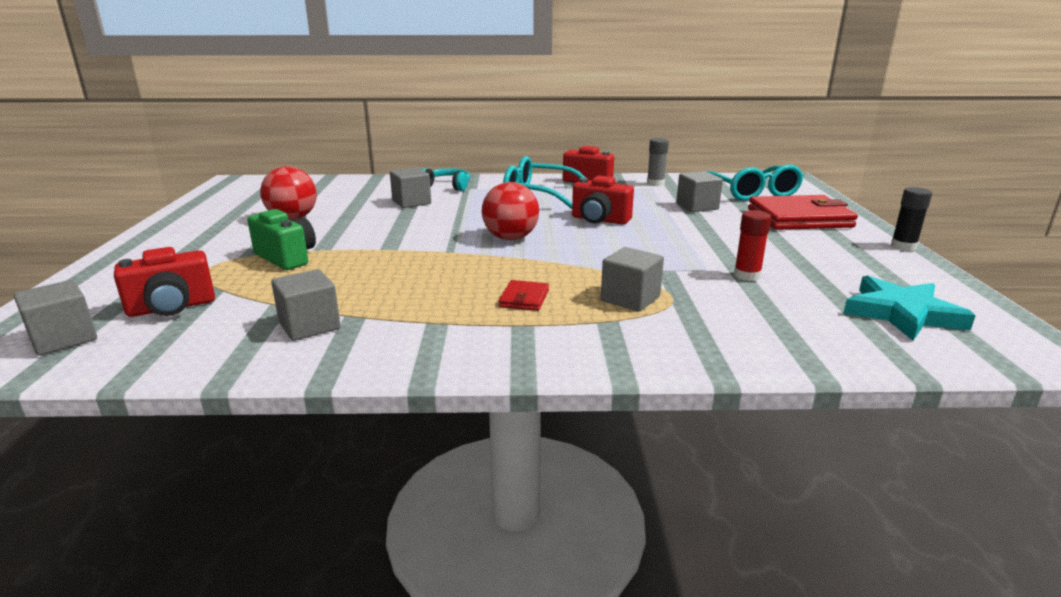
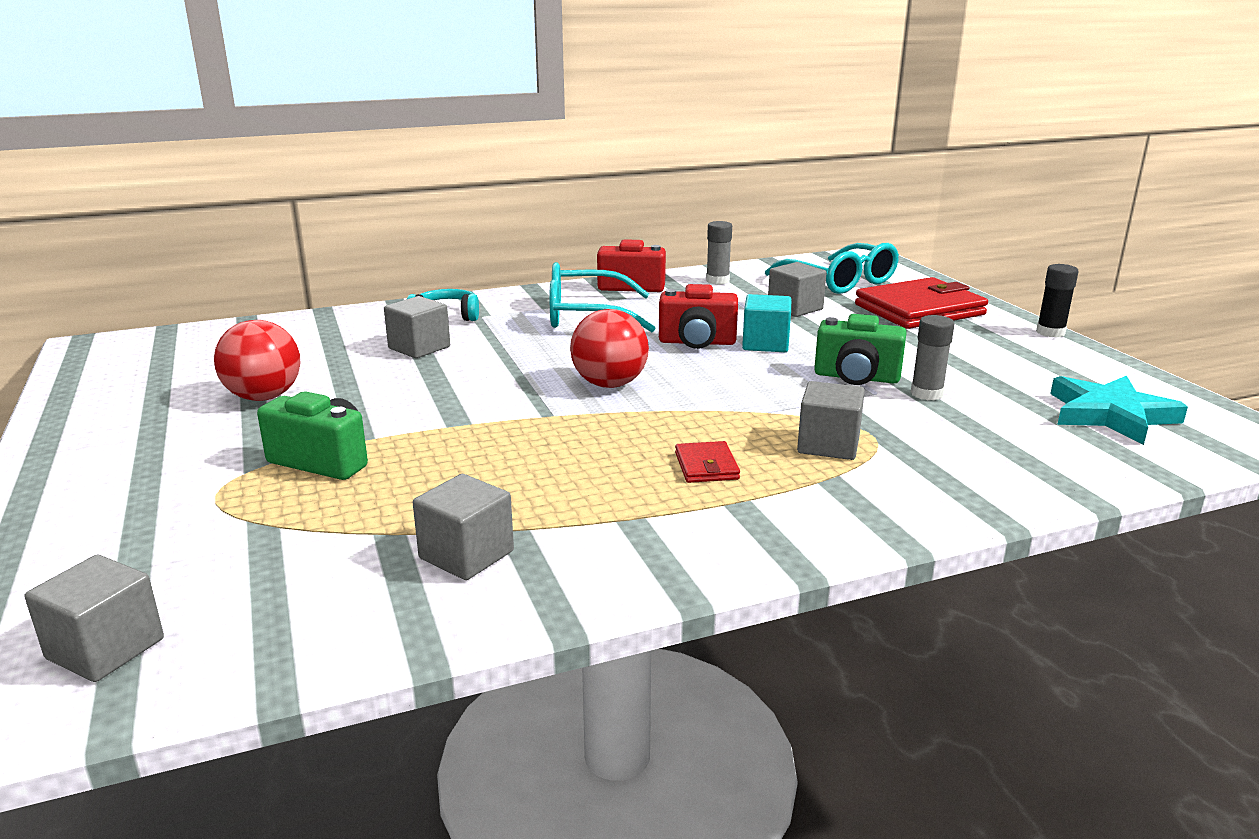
camera: 20 degrees left, 0 degrees up
(172, 308) = (229, 567): red camera -> none
(650, 227) = (765, 344): none -> turquoise cube
(699, 257) = (856, 377): none -> green camera
(747, 275) = (926, 394): red glue stick -> grey glue stick

